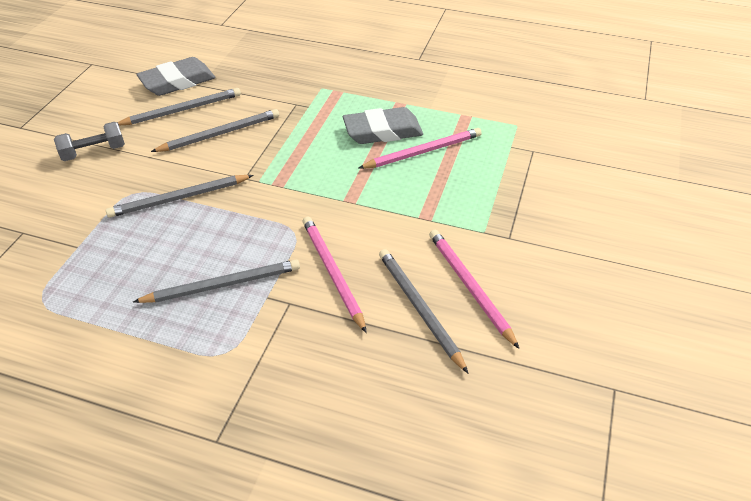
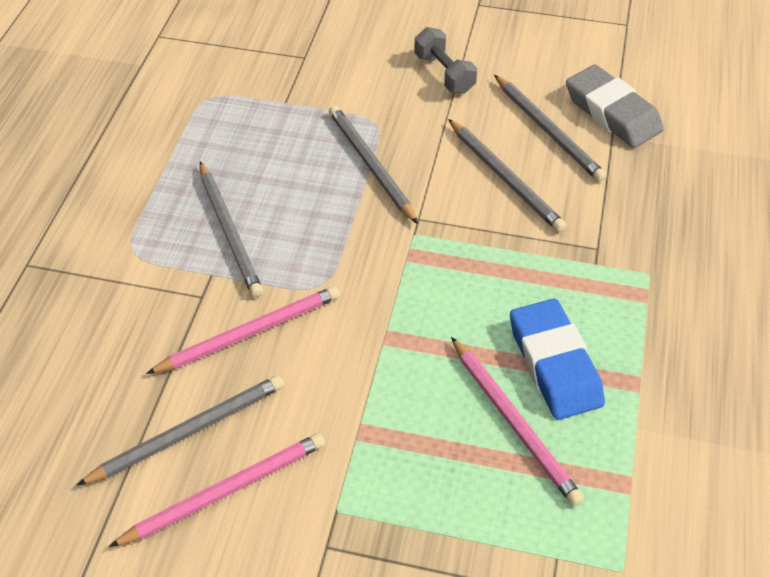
camera: 85 degrees right, 5 degrees up
(382, 131) = (554, 364): grey eraser -> blue eraser

